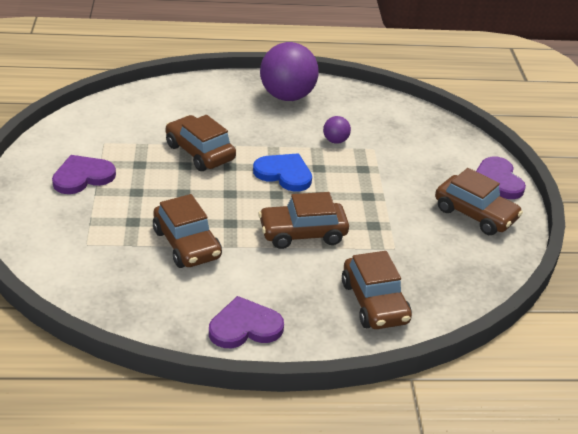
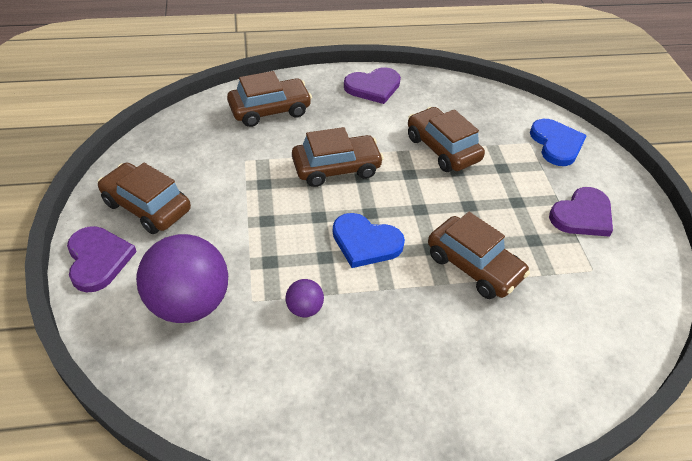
camera: 175 degrees right, 10 degrees up
(57, 240) = (556, 144): none -> blue heart
(287, 96) = (384, 406): purple ball -> purple ball (189, 303)
(374, 302) = (270, 110): brown car -> brown car turned 90 degrees clockwise

